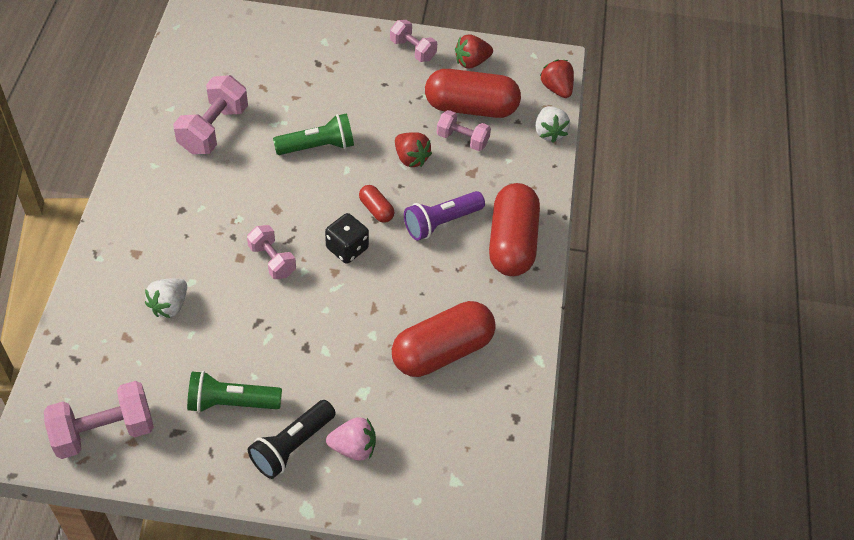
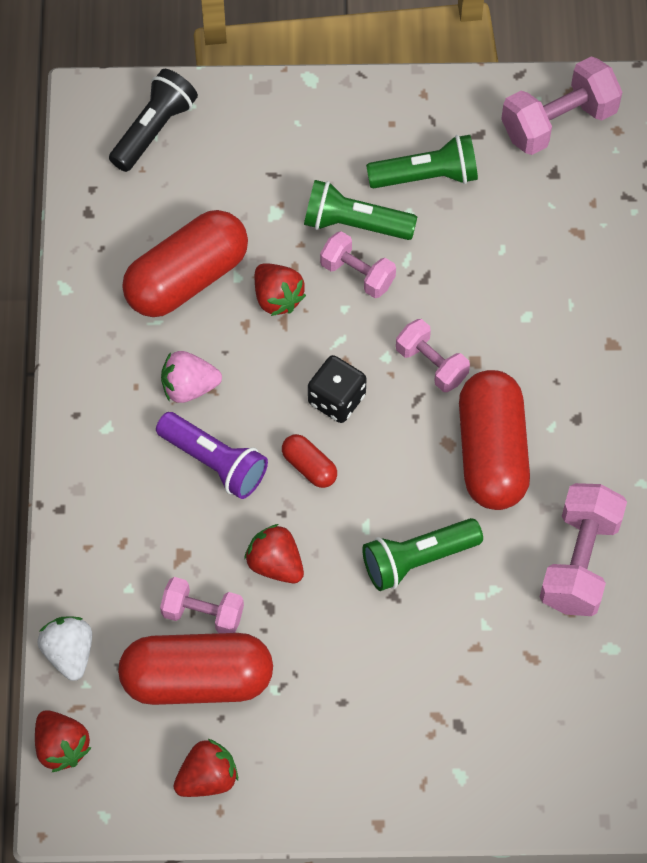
camera: 175 degrees right, 10 degrees up
(169, 306) = (541, 280): white strawberry -> none
(292, 446) = (343, 140): black flashlight -> black flashlight (154, 130)
(301, 372) = (354, 224): none -> green flashlight
(353, 447) = (273, 149): pink strawberry -> pink strawberry (189, 387)
(375, 325) = (277, 298): none -> red strawberry
(412, 50) = (310, 785): pink dumbbell -> pink dumbbell (357, 274)
(441, 222) = (214, 462): purple flashlight -> purple flashlight turned 75 degrees clockwise
(512, 242) = (112, 448): red capsule -> red capsule (492, 452)

